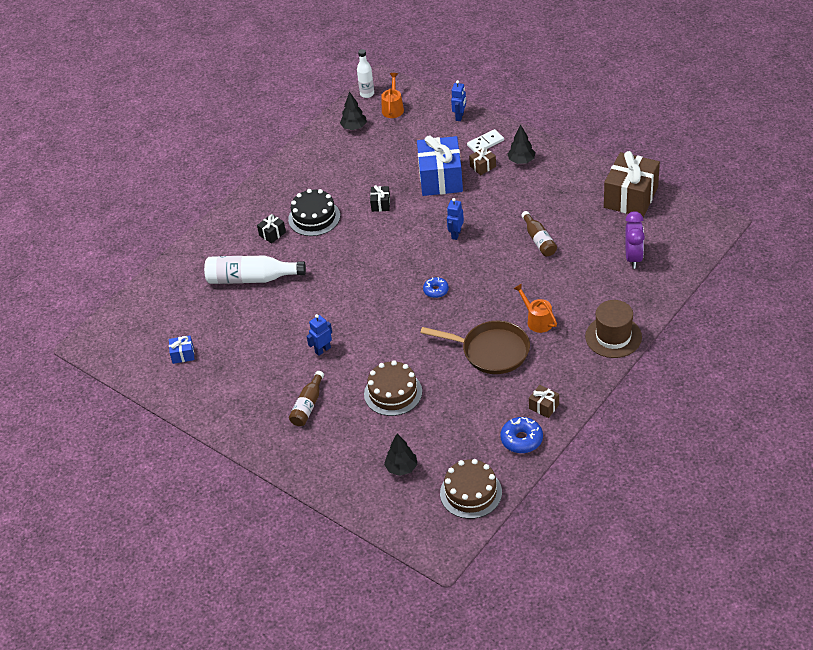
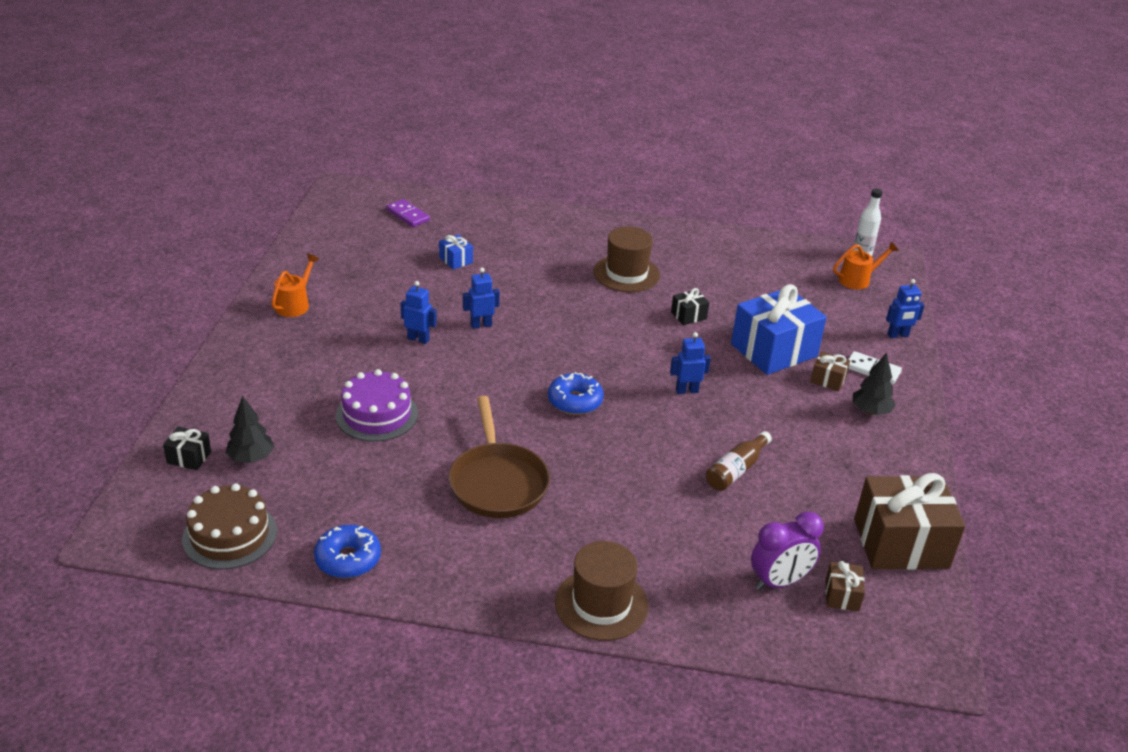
camera: 55 degrees right, 10 degrees down
(157, 314) = (408, 215): none -> purple domino
(183, 354) = (357, 247): blue gift -> blue gift (456, 260)
(251, 278) = (499, 258): white bottle -> none
(272, 234) = (578, 253): black gift -> black gift (189, 457)
(308, 405) = (323, 353): brown bottle -> none
(314, 217) = (626, 274): black cake -> brown hat
(326, 312) = (481, 325): none -> blue robot
(354, 127) = (797, 261): black tree -> none
(393, 393) = (377, 414): brown cake -> purple cake
(436, 290) = (575, 401): blue donut -> blue donut, size x1.51
(537, 320) = (582, 511): orange watering can -> orange watering can (295, 304)
(544, 406) = (421, 565): brown gift -> brown gift (842, 595)

